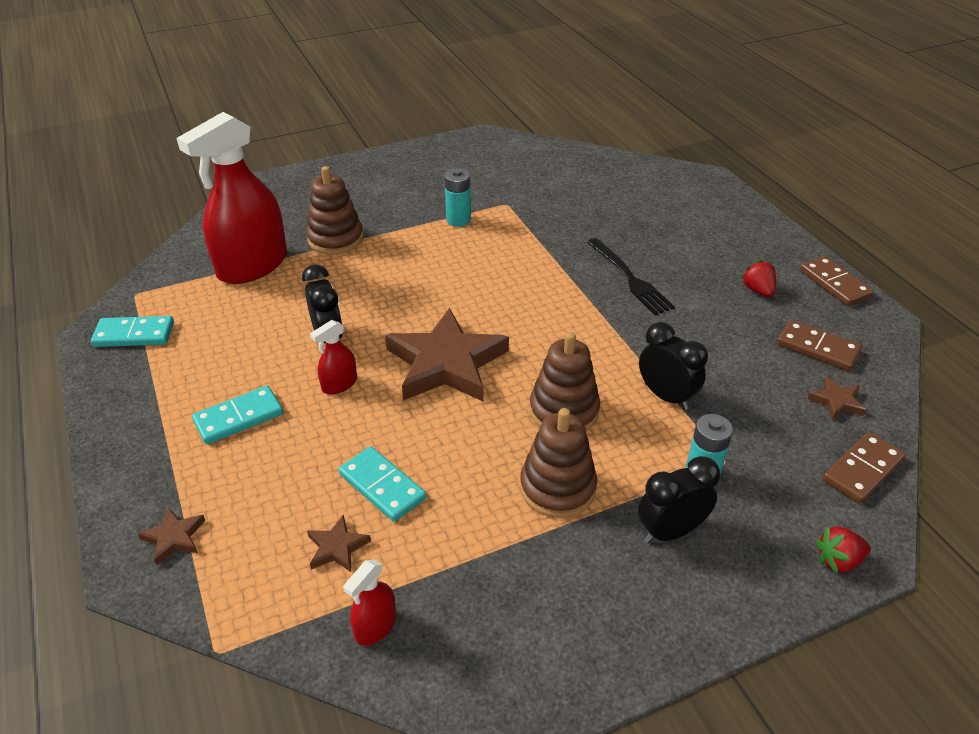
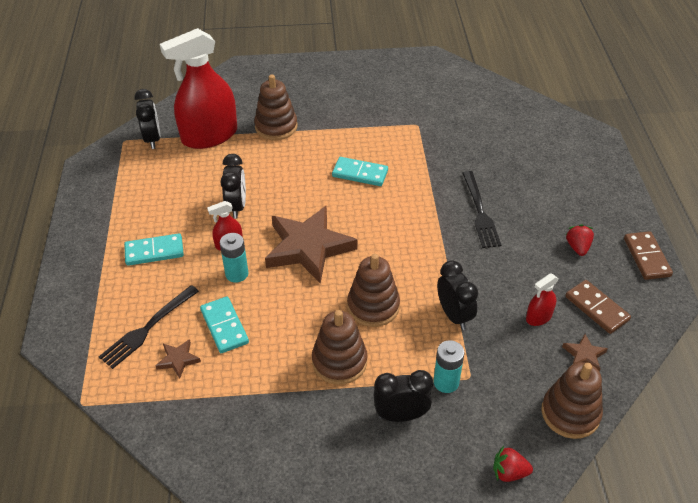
camera: 20 degrees right, 5 degrees up
(134, 334) = (112, 172): turquoise domino -> turquoise domino (360, 173)
(174, 538) = (84, 324): brown star -> none
(175, 285) = (152, 139): none -> black clock
(273, 519) = (147, 329): none -> black fork
(375, 626) = (179, 418): red spray bottle -> red spray bottle (538, 317)
(458, 220) = (373, 130): turquoise battery -> turquoise battery (237, 274)
(862, 470) = (570, 413): brown domino -> brown stacking toy

